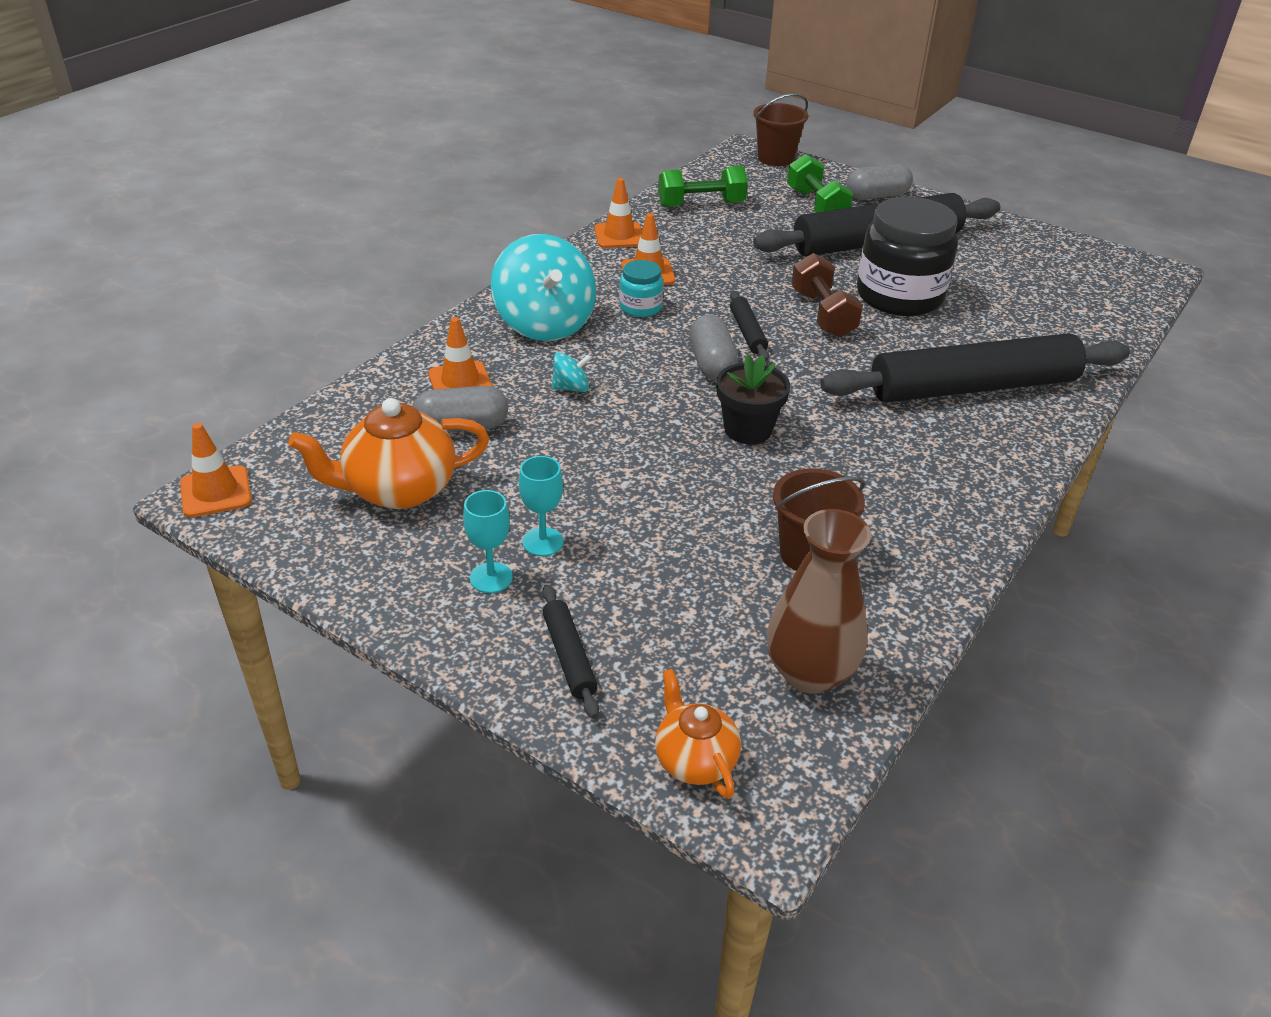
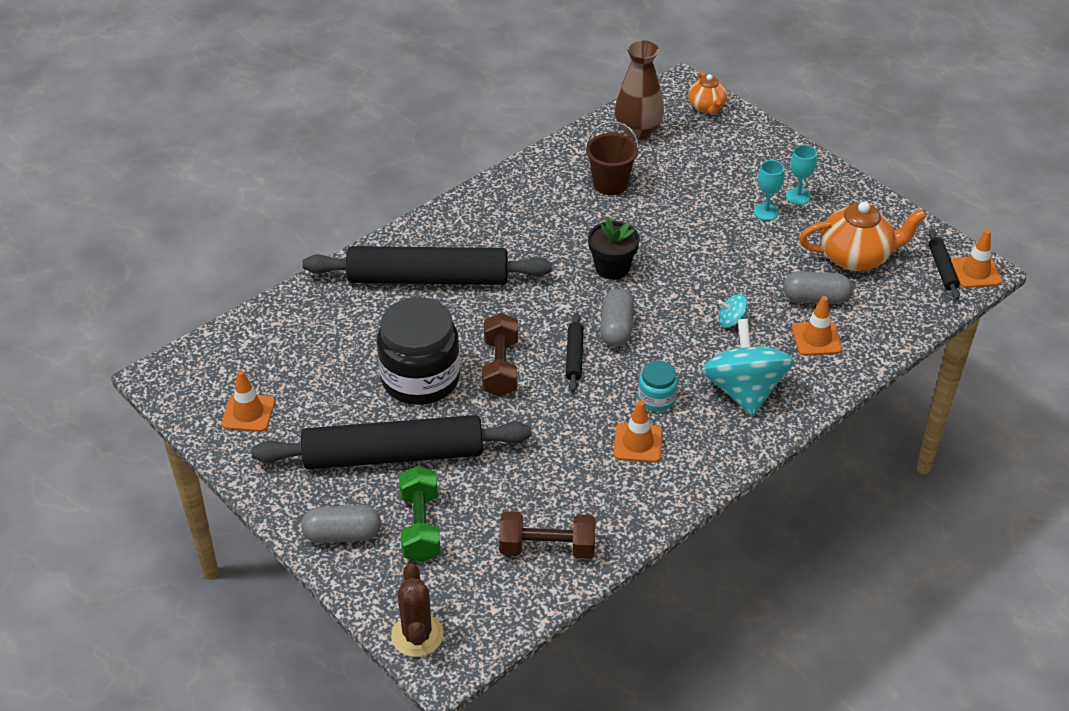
camera: 165 degrees left, 5 degrees up
(569, 656) = (758, 153): black rolling pin -> black rolling pin (942, 269)
(619, 236) = (652, 505): orange traffic cone -> orange traffic cone (248, 413)
(701, 204) = (547, 548): green dumbbell -> brown dumbbell
(775, 158) = (417, 635): brown bucket -> brown cactus

